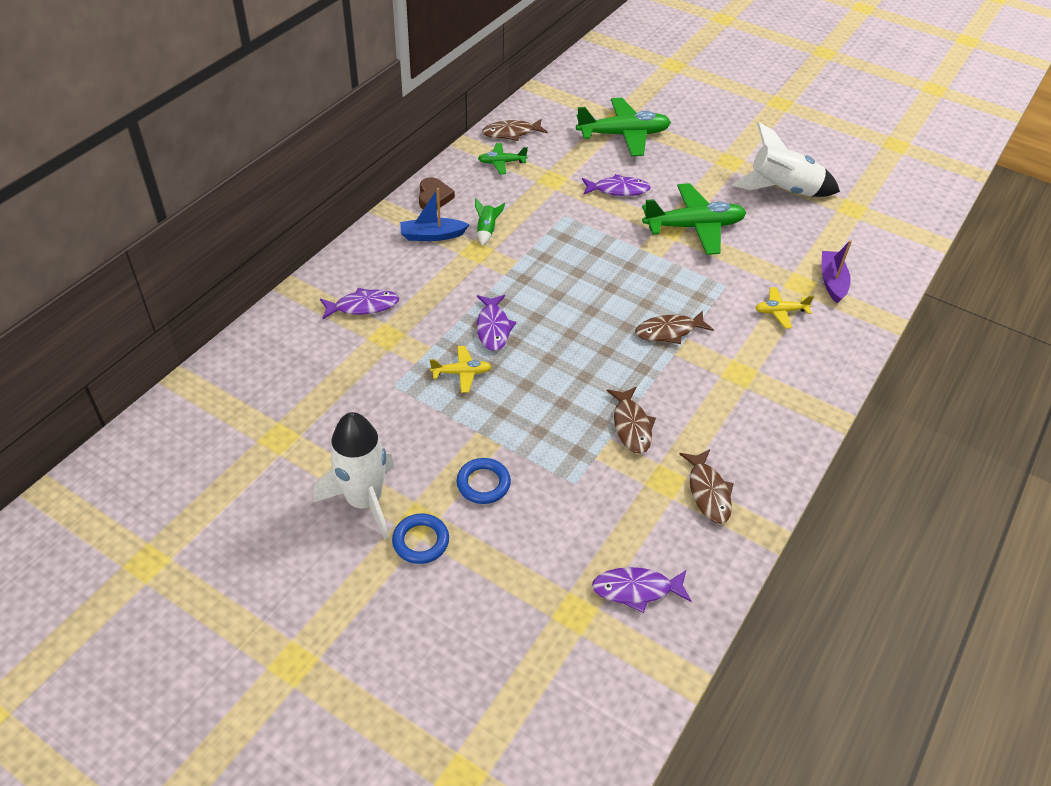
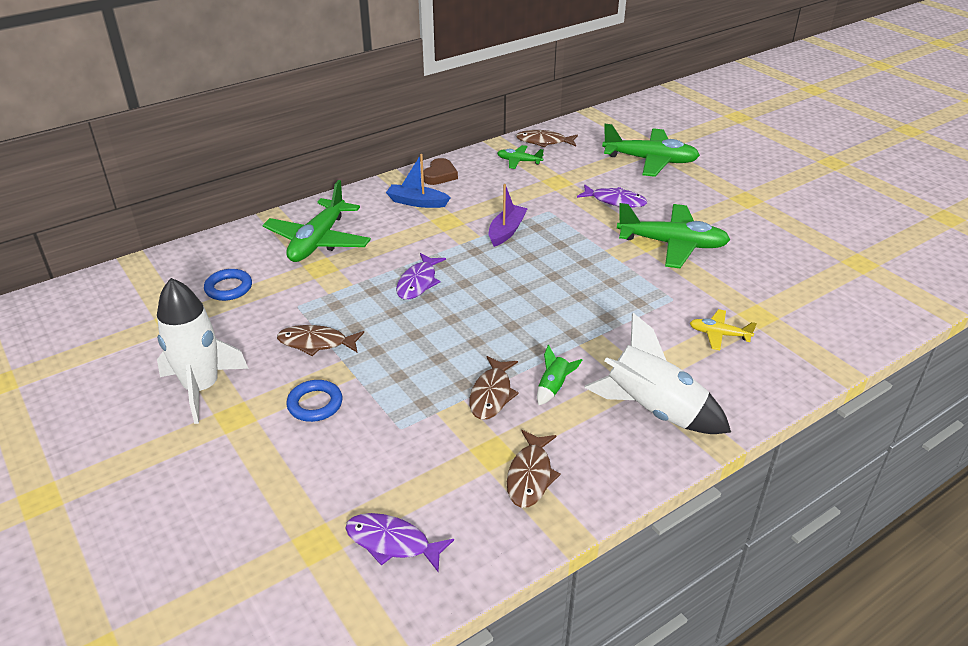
camera: 25 degrees right, 10 degrees down
(363, 306) = (318, 241): purple fish -> green plane
(421, 541) = (223, 435): blue ring -> blue ring (228, 288)
(461, 373) = (363, 311): yellow plane -> none
(487, 231) = (468, 208): green rocket -> green rocket (553, 388)
(669, 331) = (586, 324): brown fish -> brown fish (316, 343)
(782, 190) = (789, 233): white rocket -> white rocket (654, 410)
(832, 281) = (796, 321): purple boat -> purple boat (506, 231)

